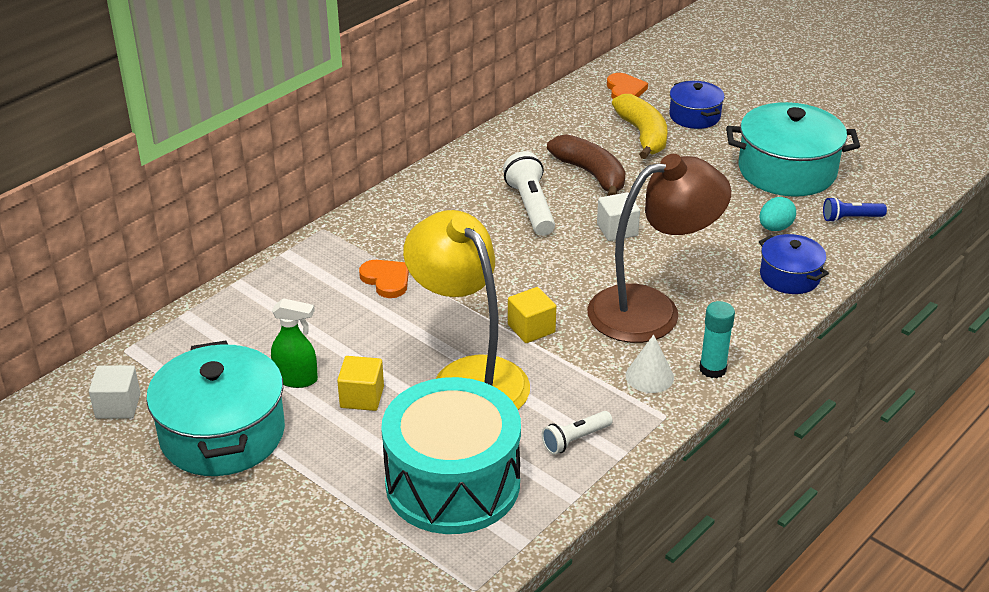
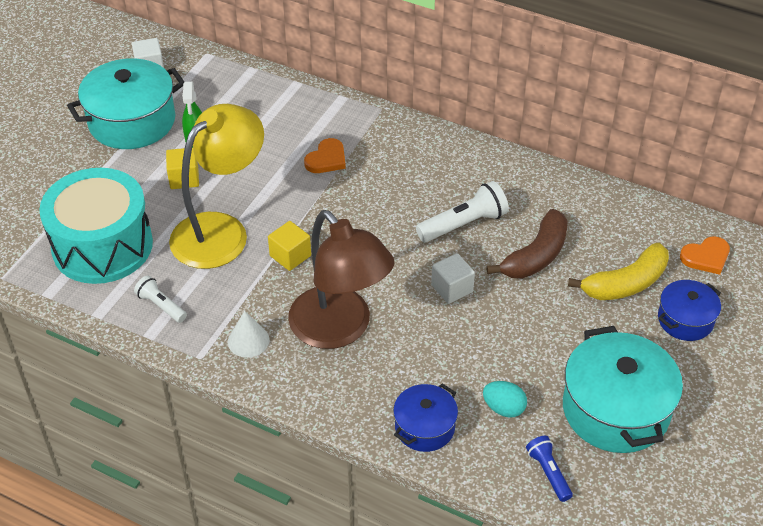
camera: 75 degrees right, 10 degrees up
(712, 369) = (268, 382): turquoise glue stick -> none

